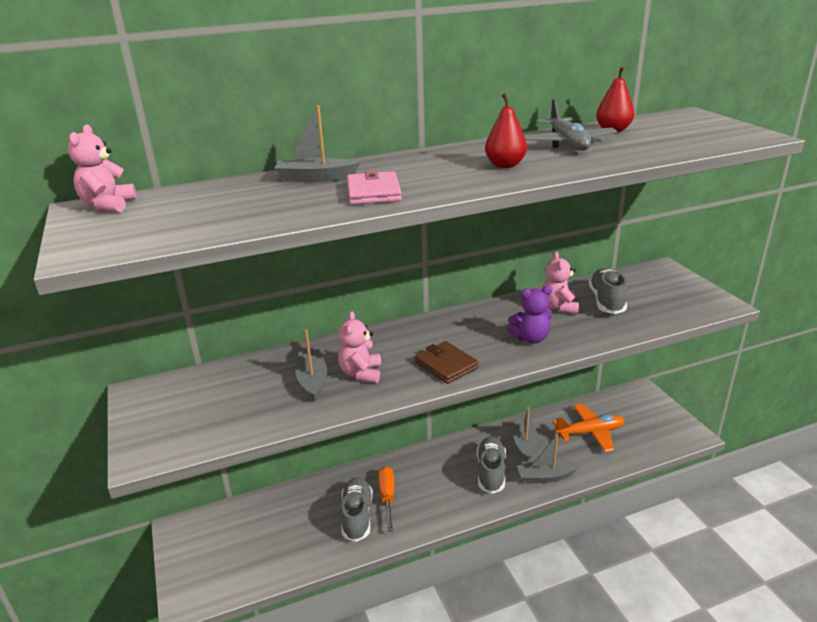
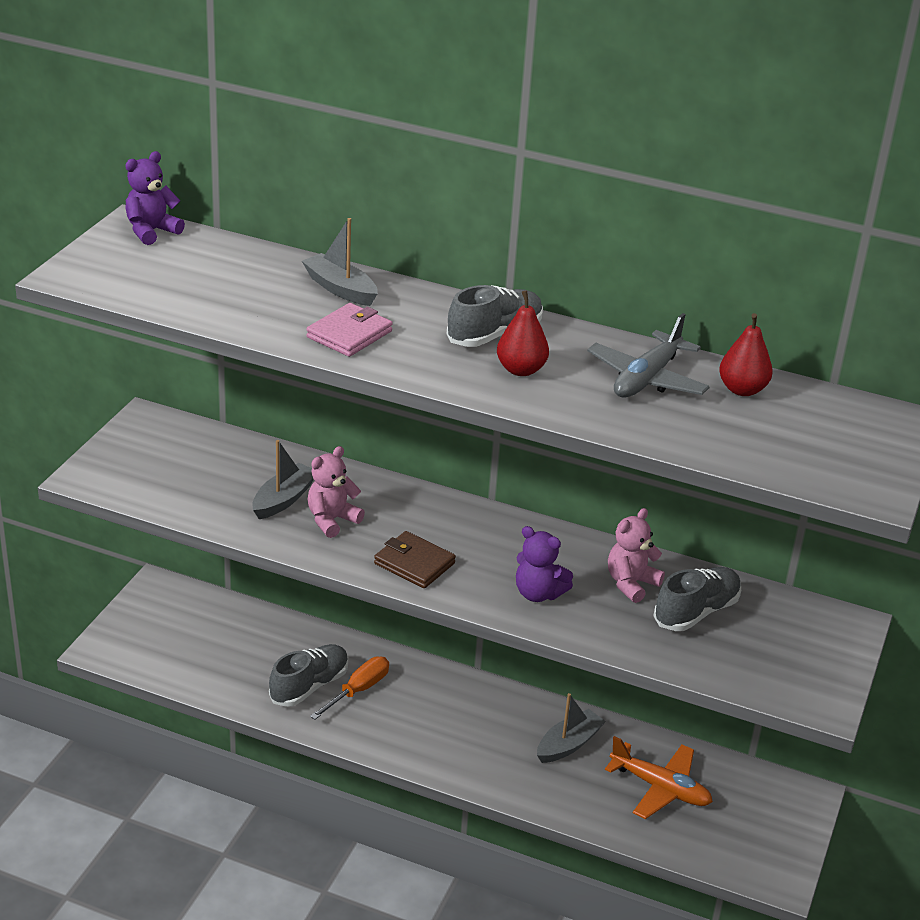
camera: 40 degrees right, 5 degrees up
(108, 205) = (151, 231): pink teddy bear -> purple teddy bear
(446, 365) = (414, 563): brown wallet -> brown wallet turned 60 degrees counterclockwise
(491, 472) = (489, 743): grey shoe -> grey shoe (495, 335)
(546, 477) = (537, 790): grey boat -> none

